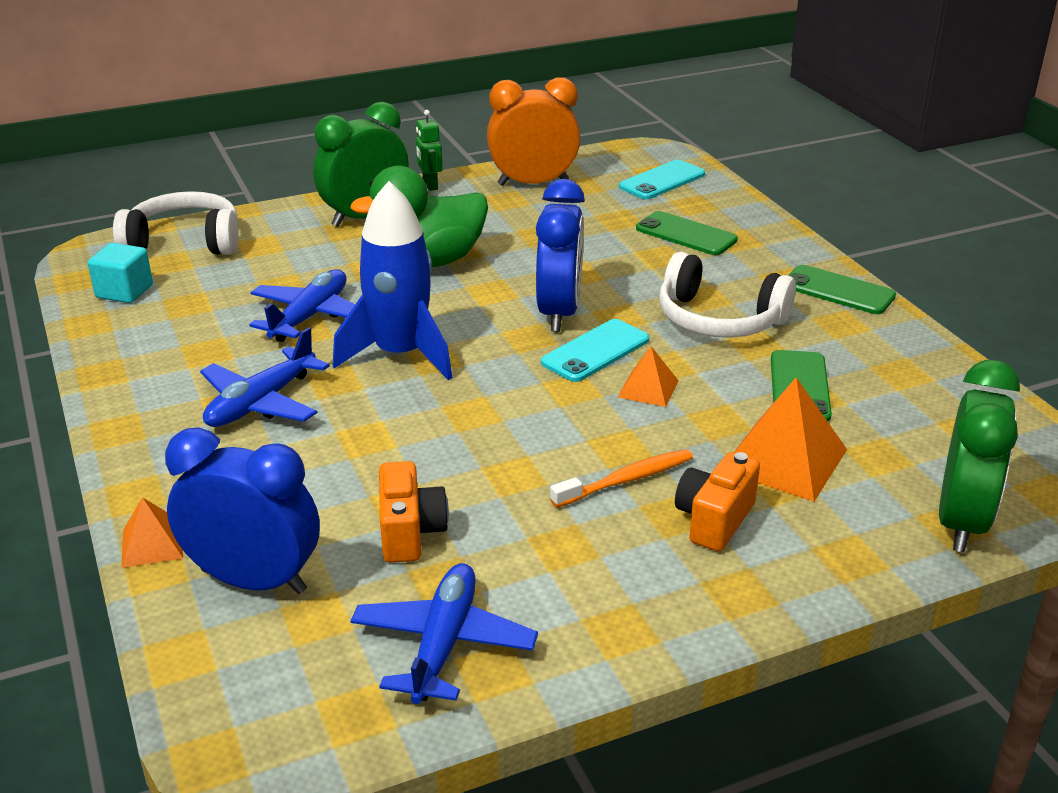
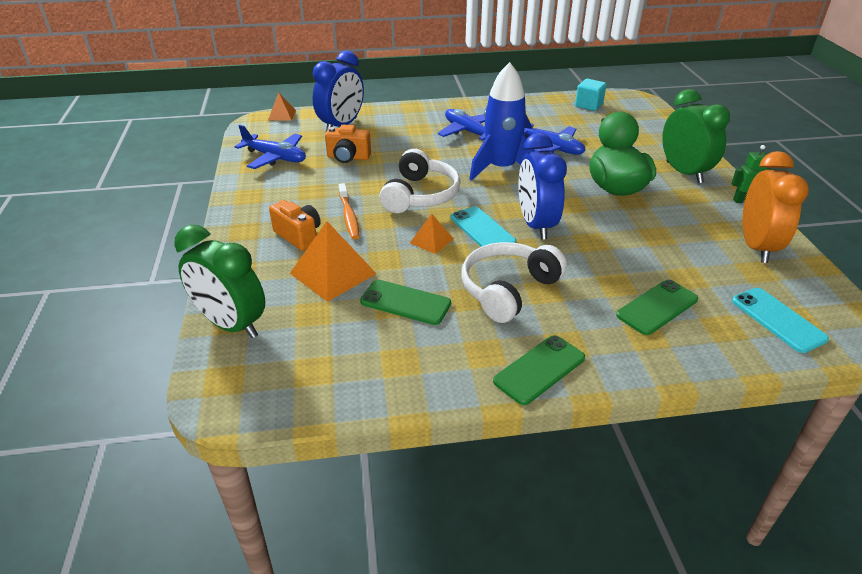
camera: 105 degrees right, 5 degrees up
(152, 544) = (377, 109): orange pyramid -> orange pyramid (282, 115)
(184, 242) = (646, 119): white headphones -> white headphones (420, 195)
(559, 312) = (535, 225): blue clock -> blue clock turned 60 degrees clockwise

